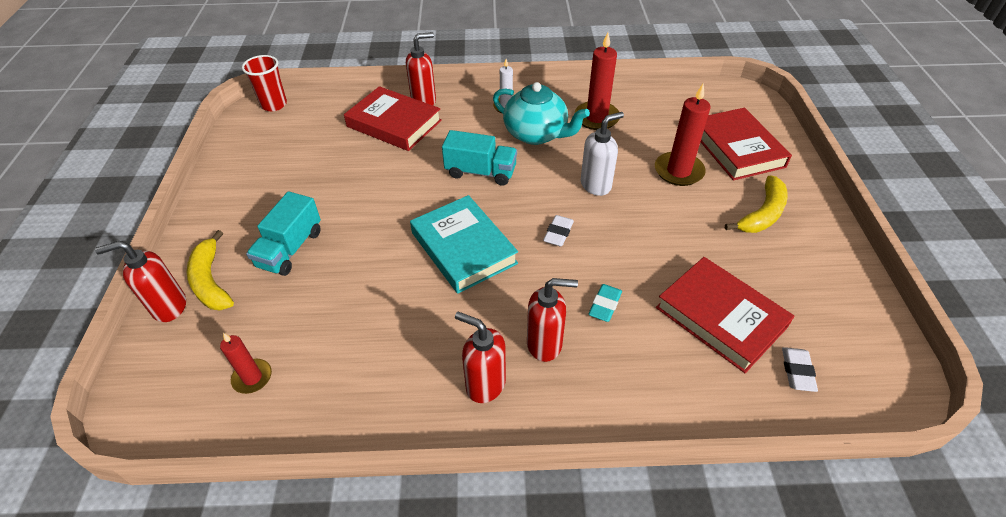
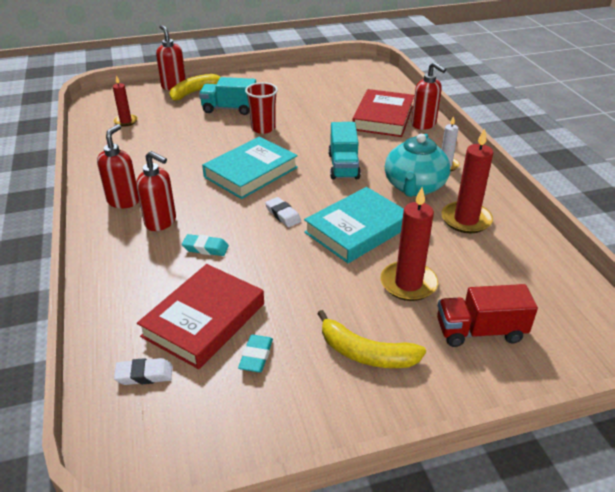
camera: 75 degrees right, 10 degrees down
(274, 105) = (374, 70): red cup -> red cup (263, 128)
(545, 344) = (161, 222): red soap dispenser -> red soap dispenser turned 45 degrees counterclockwise
(558, 233) = (283, 215): white eraser -> white eraser turned 45 degrees clockwise
(596, 185) = (357, 229): white soap dispenser -> turquoise book
(737, 148) = (480, 331): red book -> red truck
(769, 283) = (256, 356): none -> turquoise eraser

